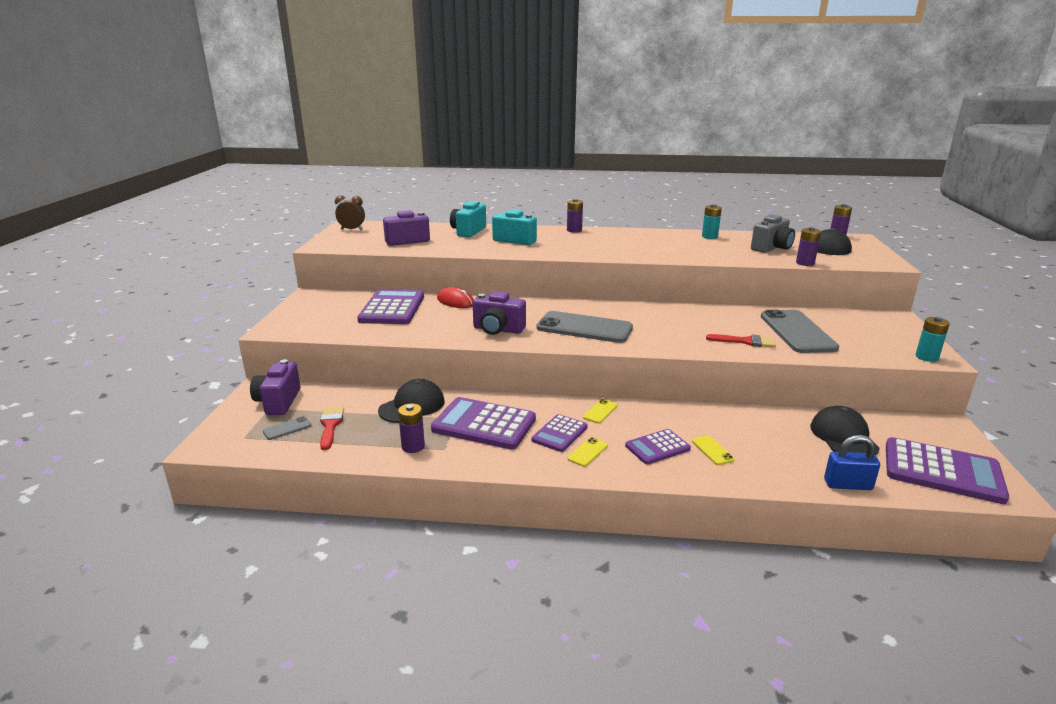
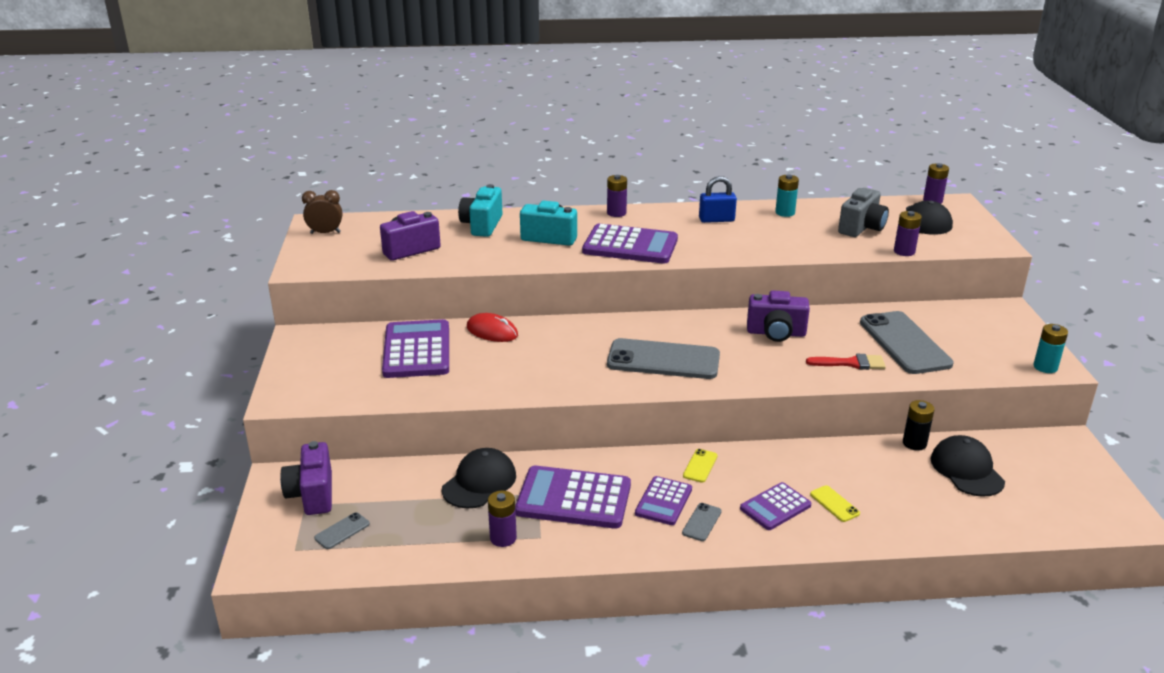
camera: 10 degrees left, 5 degrees up
(330, 425) = (393, 521): red brush -> none
(498, 329) = (562, 372): purple camera -> purple camera (776, 333)
(587, 452) = (701, 522): yellow phone -> grey phone
(797, 412) = (914, 443): none -> black battery
(847, 485) = (978, 530): blue padlock -> blue padlock (716, 220)
(942, 471) = (1069, 502): purple calculator -> purple calculator (630, 246)

